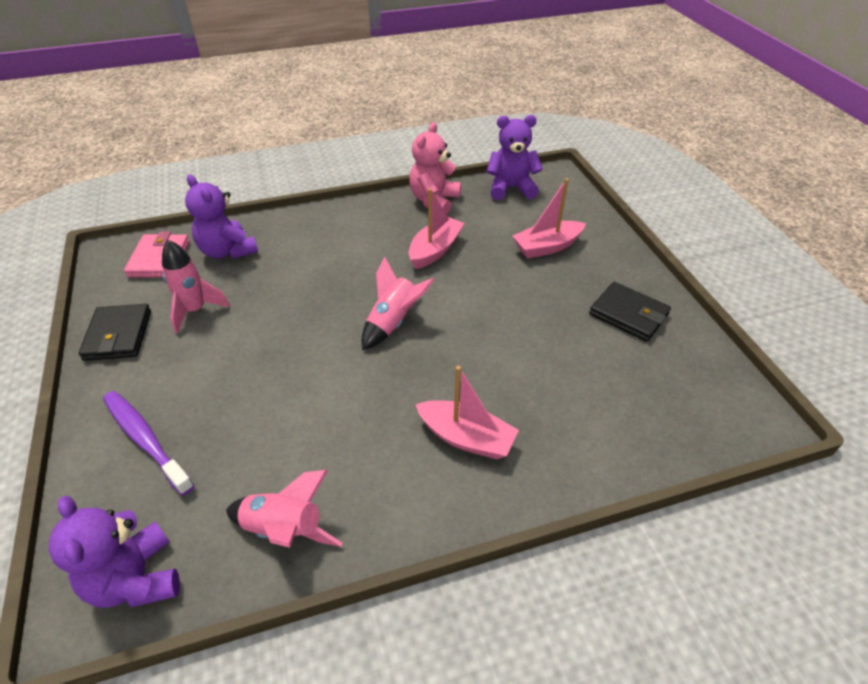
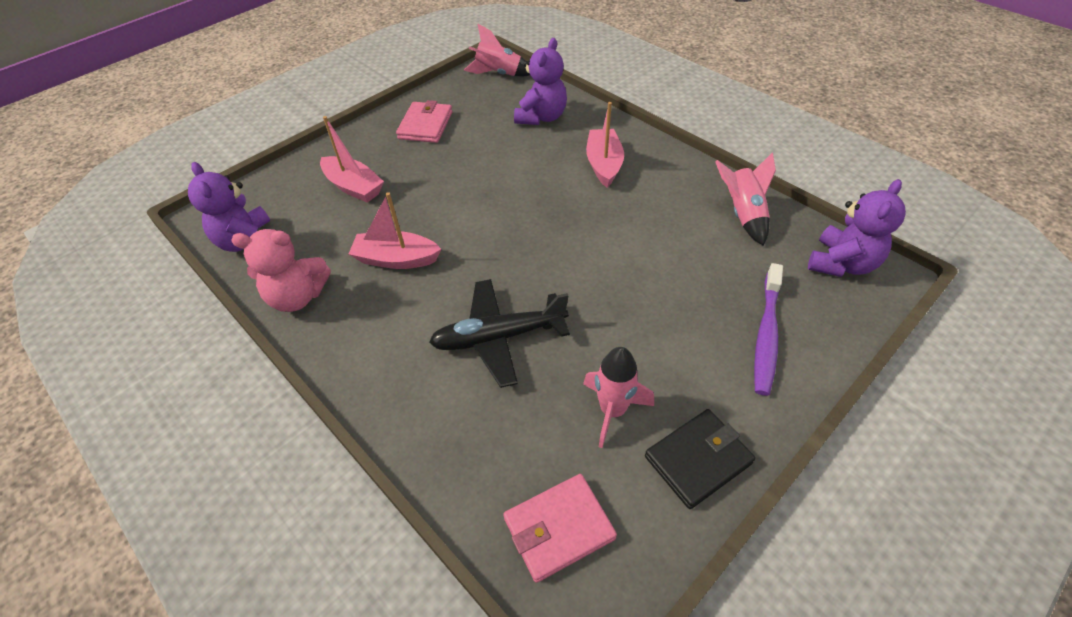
camera: 115 degrees left, 5 degrees up
(227, 251) = (498, 453): purple teddy bear -> purple teddy bear (541, 117)
(310, 278) = (498, 337): none -> black plane
(393, 322) = (520, 245): pink rocket -> pink rocket (498, 74)
(628, 314) = (425, 125): black wallet -> pink wallet

